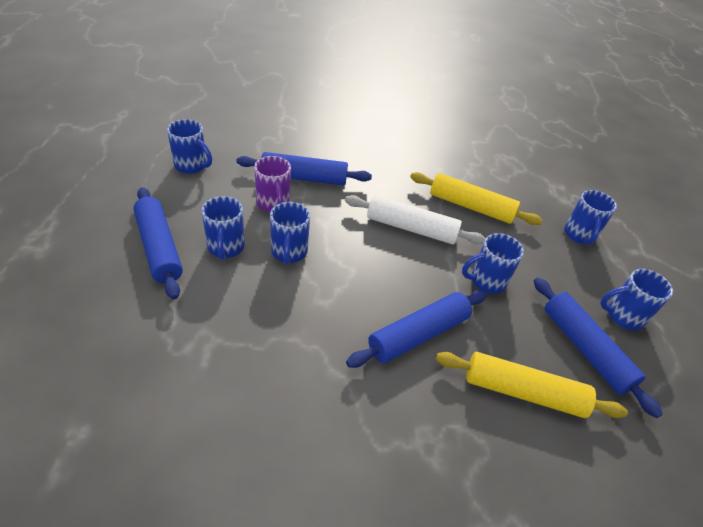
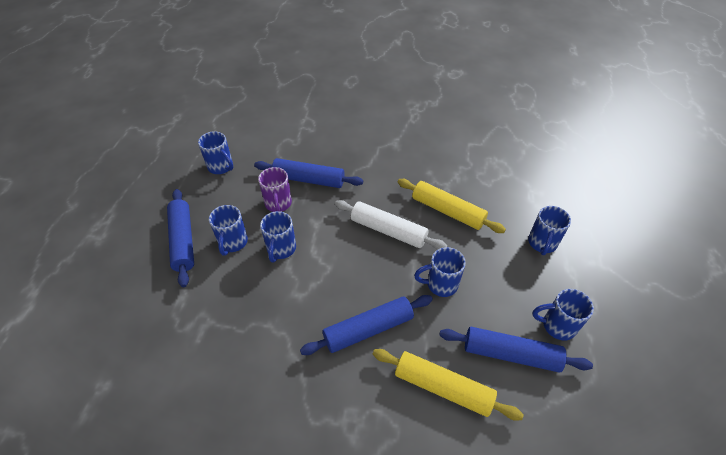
camera: 15 degrees right, 5 degrees up
(585, 349) = (511, 354): blue rolling pin -> blue rolling pin turned 60 degrees counterclockwise

